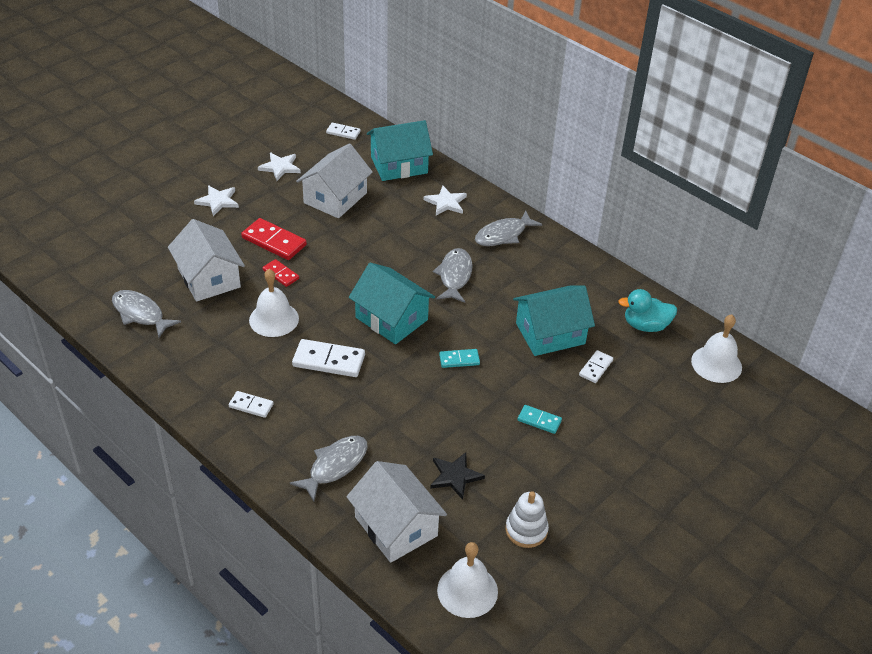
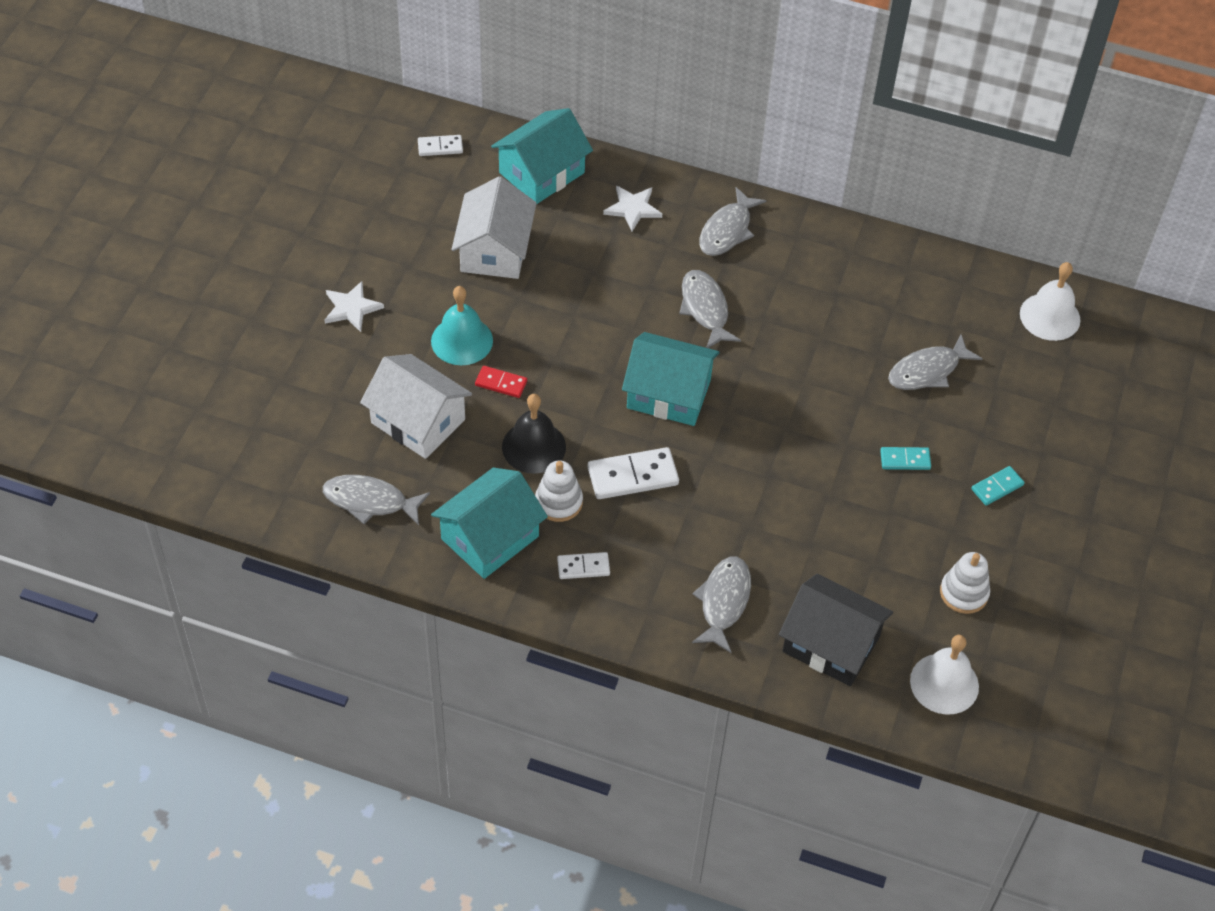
camera: 25 degrees left, 10 degrees up
(265, 359) = (558, 502): none -> white stacking toy
(274, 241) = (462, 340): red domino -> turquoise bell
(274, 319) = (534, 447): white bell -> black bell
(280, 167) = (395, 229): white star -> none
(396, 526) = (831, 644): white house -> black house
(455, 476) = (856, 562): black star -> none
(459, 360) = (776, 418): turquoise domino -> turquoise domino (997, 487)
(550, 333) = (855, 345): turquoise house -> turquoise house (490, 537)
(595, 368) = (928, 371): white domino -> grey fish
(645, 325) = (951, 295): turquoise duck -> none

